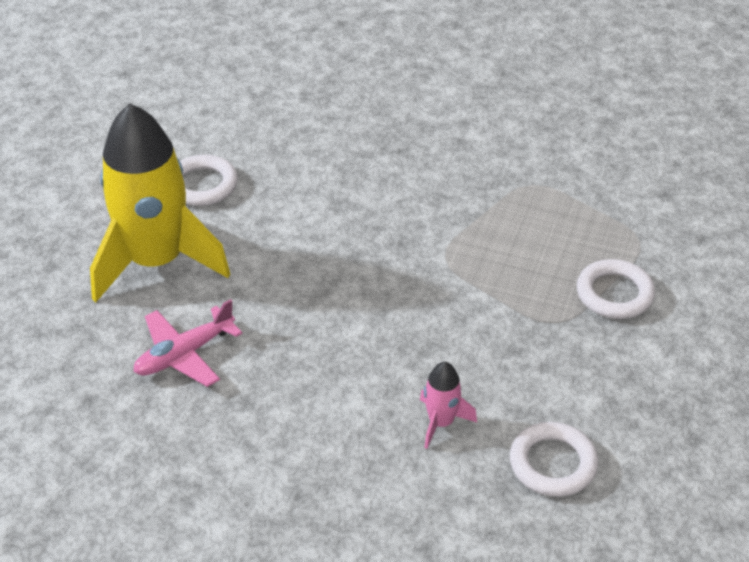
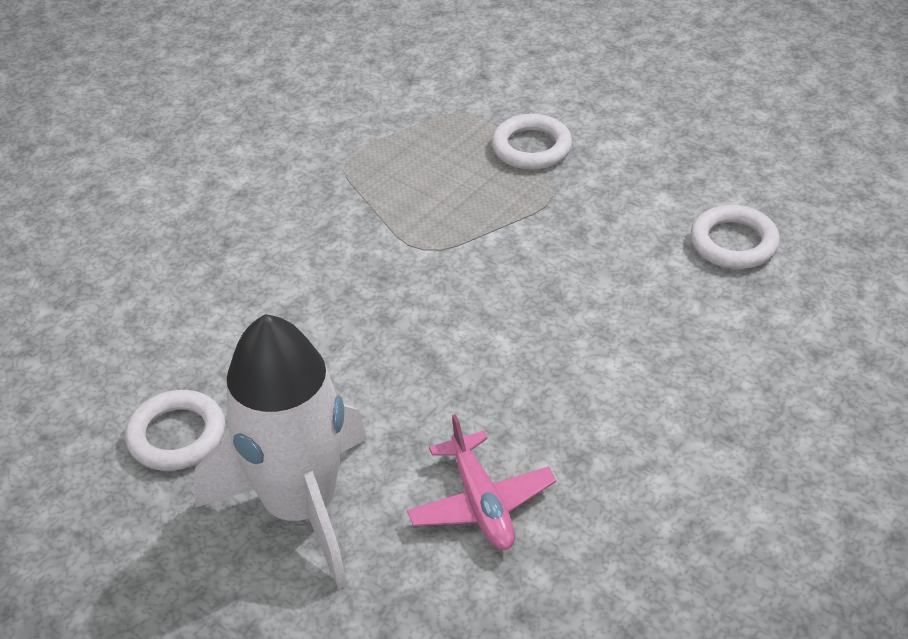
camera: 70 degrees left, 0 degrees up
(156, 262) = (301, 507): yellow rocket -> white rocket
(441, 422) = (659, 306): pink rocket -> none

